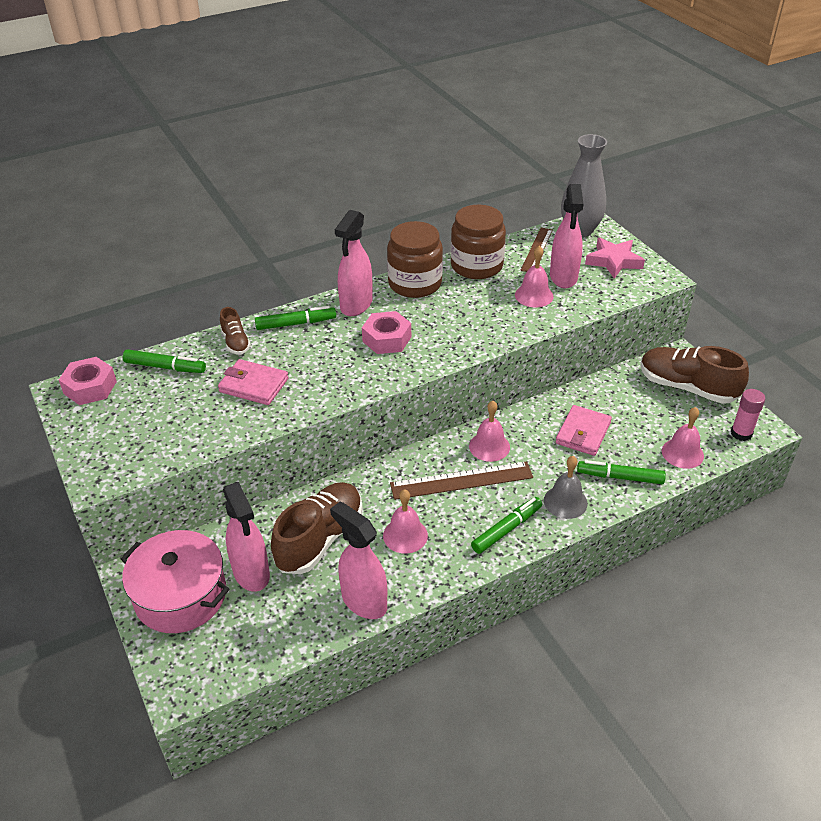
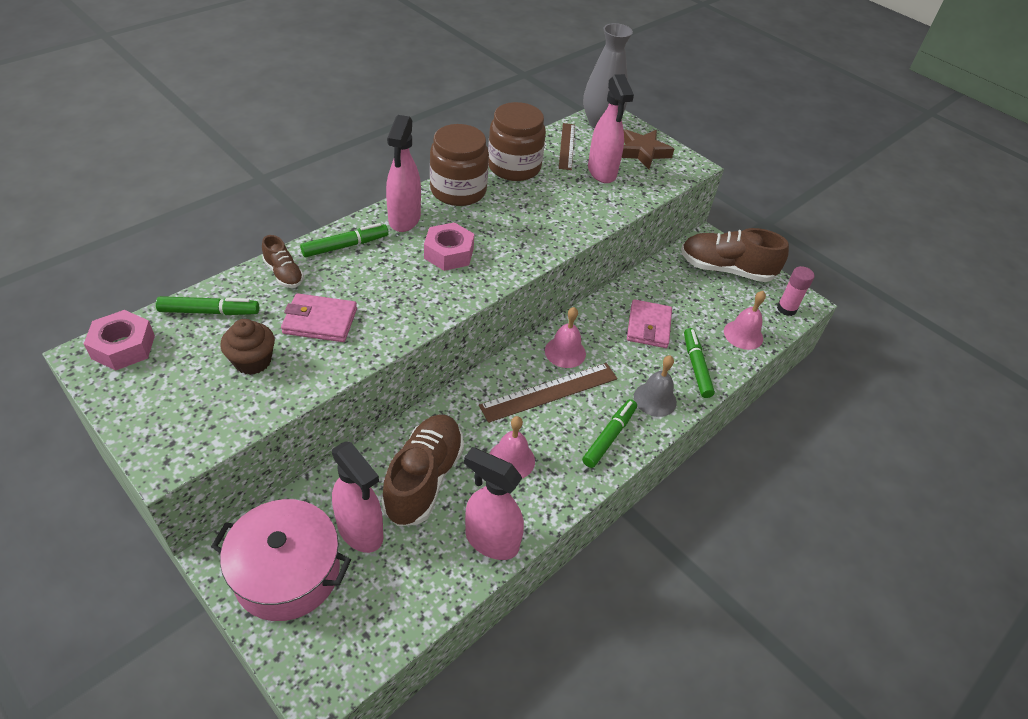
camera: 20 degrees left, 5 degrees up
(188, 411) = (252, 361): none -> brown cupcake
(534, 295) = (580, 193): pink bell -> none
(614, 261) = (643, 152): pink star -> brown star
(620, 477) = (696, 366): green marker -> green marker turned 90 degrees clockwise

